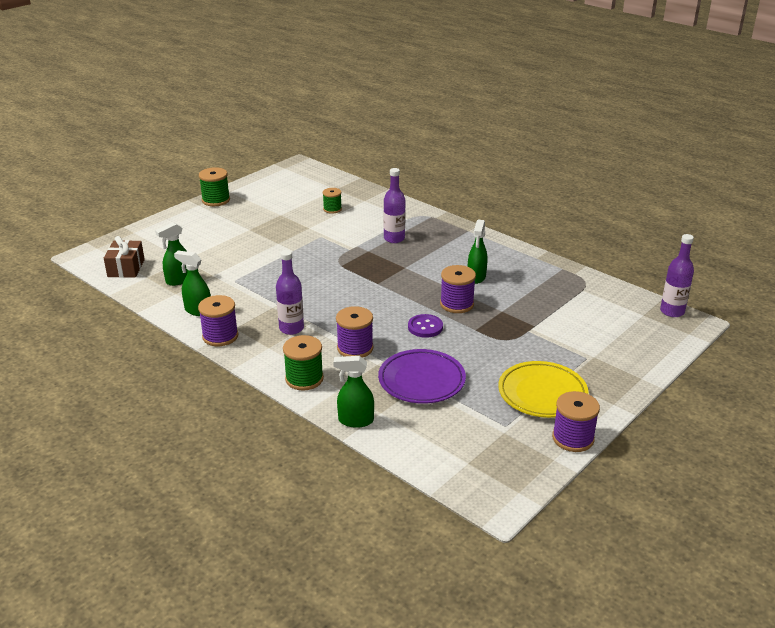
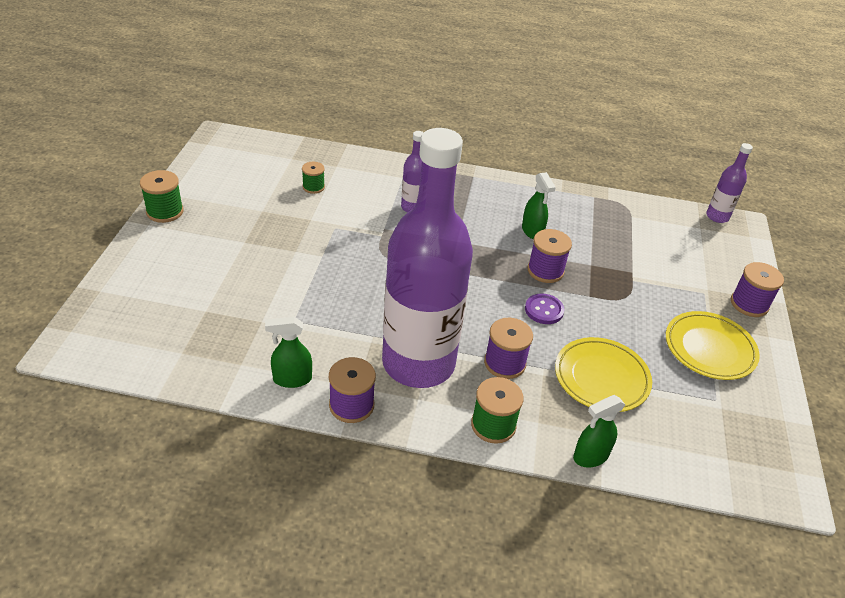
camera: 35 degrees left, 10 degrees up
(126, 268) = (141, 349): brown gift -> none
(179, 280) = (227, 343): green spray bottle -> none
(291, 328) = (418, 363): purple bottle -> purple bottle, size x2.47
(421, 381) = (601, 378): purple plate -> yellow plate
(573, 438) = (776, 389): purple spool -> purple spool (749, 304)

